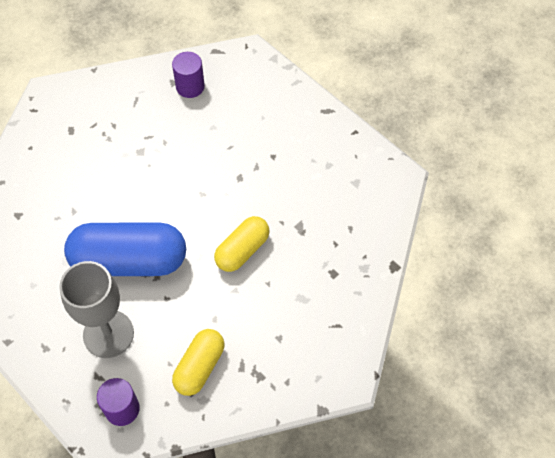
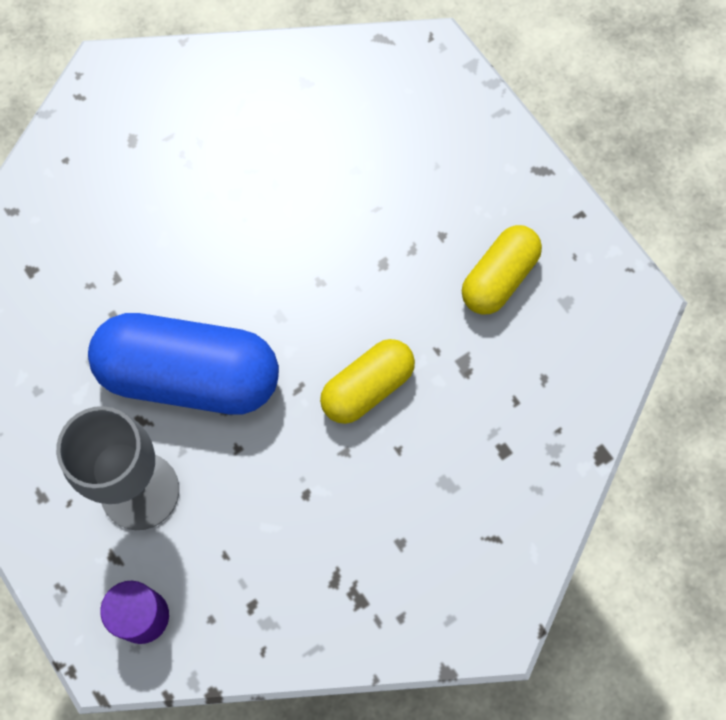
camera: 10 degrees right, 10 degrees up
(190, 86) = (330, 94): purple cylinder -> none
(200, 367) = (270, 569): yellow capsule -> yellow capsule (499, 278)

